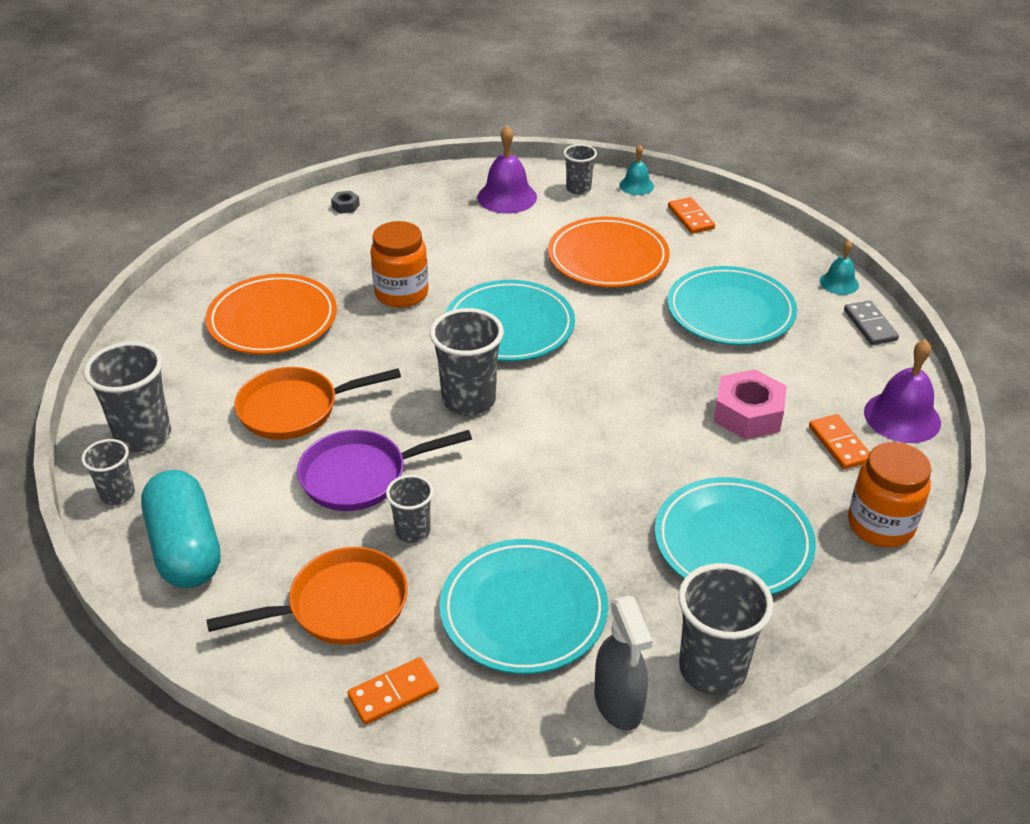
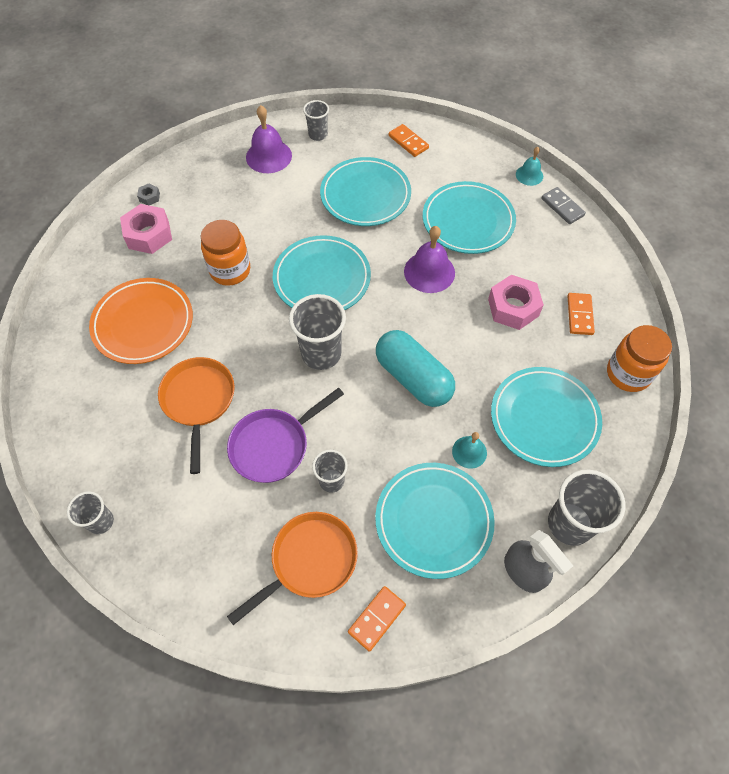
camera: 20 degrees left, 20 degrees up
(143, 435) = (94, 462): grey cup -> none
(185, 548) = (175, 551): turquoise capsule -> turquoise capsule (413, 378)
(295, 409) = (199, 401): orange pan -> orange pan turned 120 degrees clockwise
(325, 240) = (149, 235): none -> pink nut
(608, 258) = (365, 195): orange plate -> turquoise plate
(636, 185) = (358, 121): turquoise bell -> turquoise bell (469, 452)
(839, 444) = (579, 315): orange domino -> orange domino turned 45 degrees clockwise
(902, 417) = (609, 280): purple bell -> purple bell (429, 272)

